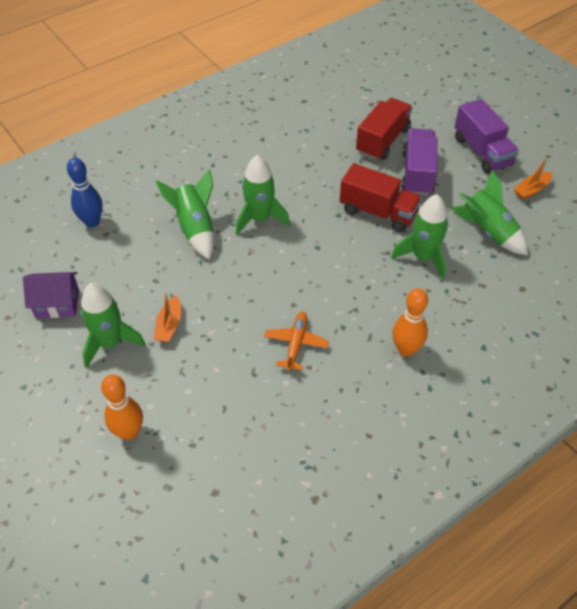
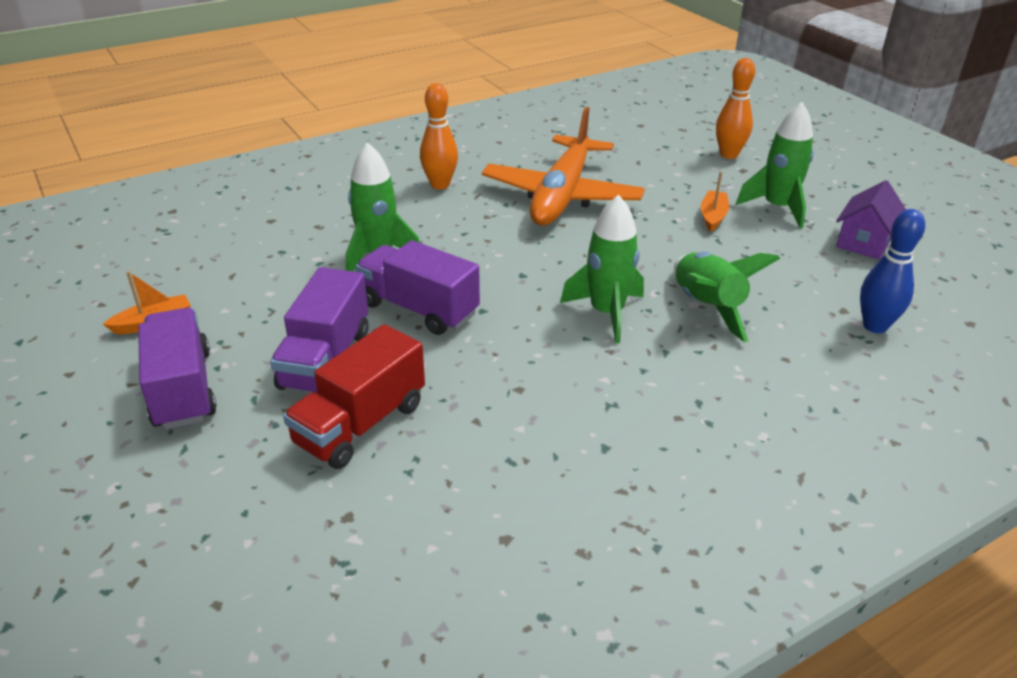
camera: 175 degrees left, 15 degrees down
(57, 304) = (864, 242): purple house -> purple house turned 60 degrees counterclockwise
(296, 344) = (562, 195): orange plane -> orange plane, size x2.20
(378, 212) = (419, 309): red truck -> purple truck
(487, 231) = (268, 276): green rocket -> none

